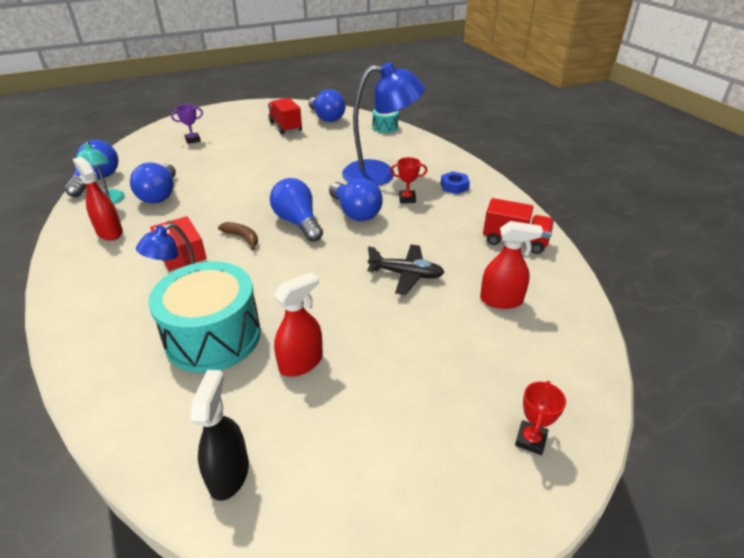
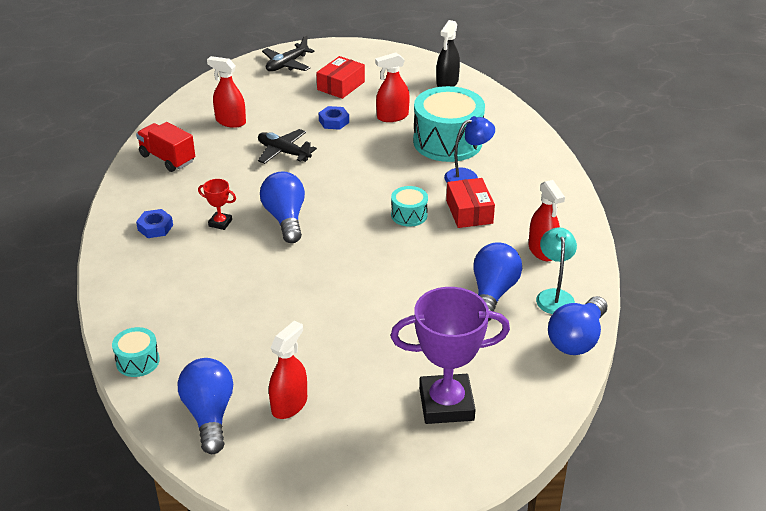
camera: 160 degrees left, 0 degrees up
(193, 140) = (446, 404): purple trophy -> purple trophy, size x2.28
(242, 237) = (409, 215): brown banana -> turquoise drum
(285, 127) = (289, 405): red truck -> red spray bottle
(298, 222) = (349, 220): blue light bulb -> none
(377, 332) = (334, 121): none -> blue nut
(380, 174) = (220, 266): blue lamp -> none
(408, 409) = (341, 86): none -> red box
(530, 440) = (287, 64): red trophy -> black plane

